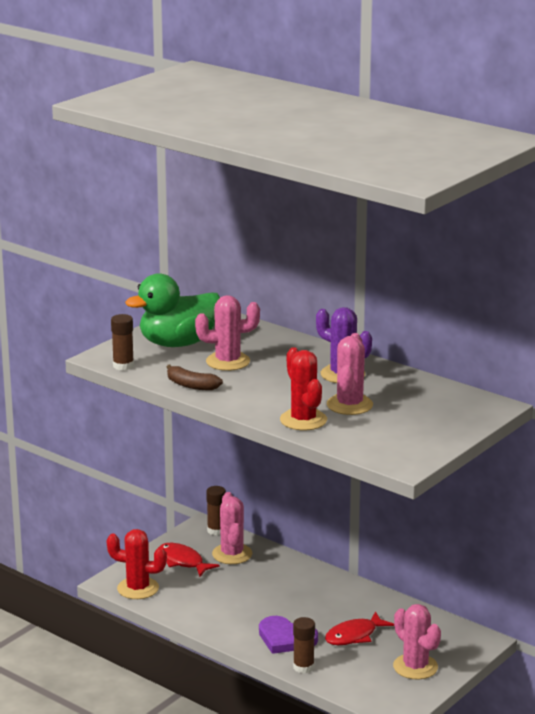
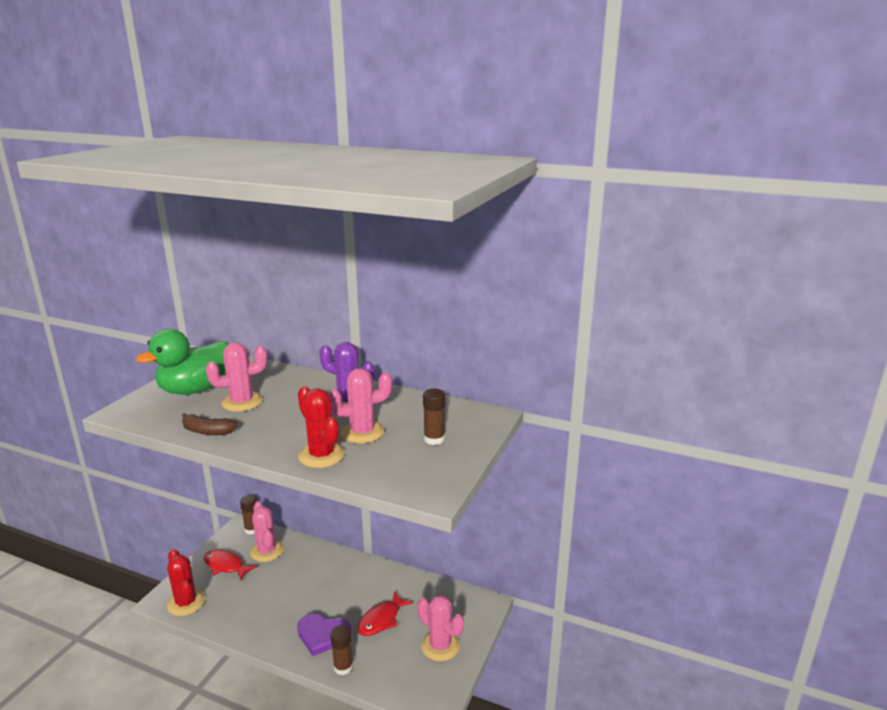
camera: 15 degrees left, 0 degrees up
(123, 366) = (140, 419): brown glue stick -> brown glue stick (434, 439)
(138, 588) = (186, 603): red cactus -> red cactus turned 60 degrees clockwise
(349, 405) = (362, 432): pink cactus -> pink cactus turned 75 degrees clockwise

